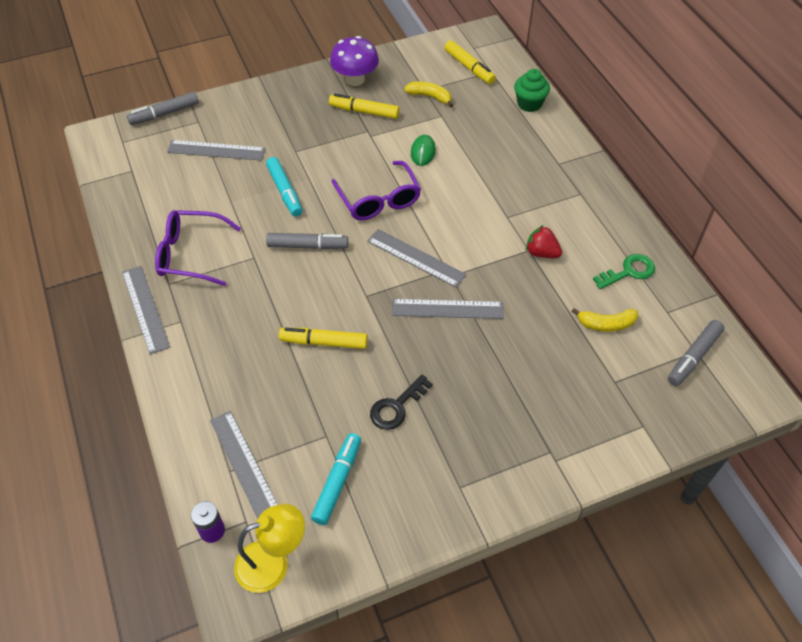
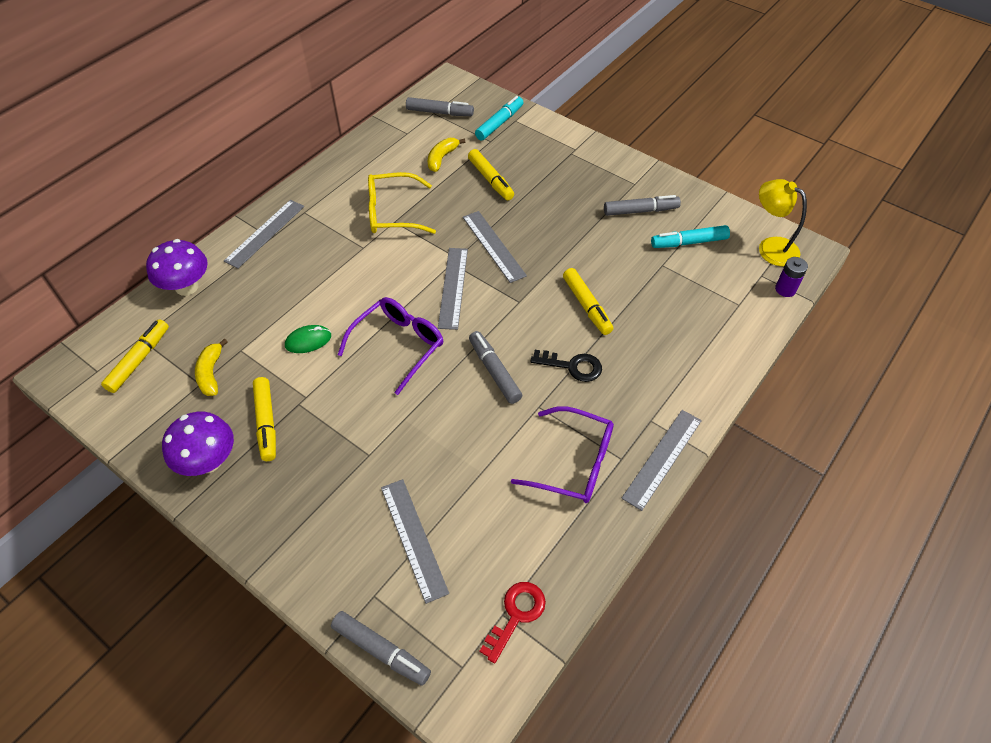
camera: 120 degrees left, 0 degrees up
(125, 176) = (516, 615): none -> red key
(190, 254) = (574, 463): purple glasses -> purple glasses turned 45 degrees counterclockwise
(244, 464) = (726, 299): grey ruler -> grey ruler (265, 233)
(285, 191) = (436, 430): turquoise marker -> turquoise marker (499, 123)
(396, 407) = (605, 238): black key -> black key (572, 366)
(413, 465) = (640, 211): none -> grey marker
(529, 104) = (187, 287): green cupcake -> purple mushroom
(541, 253) = (392, 213): red strawberry -> yellow glasses
(546, 351) = (490, 180): none -> yellow marker
(606, 324) = (442, 158): yellow banana -> yellow banana turned 120 degrees counterclockwise
(629, 271) = (379, 161): green key -> none

